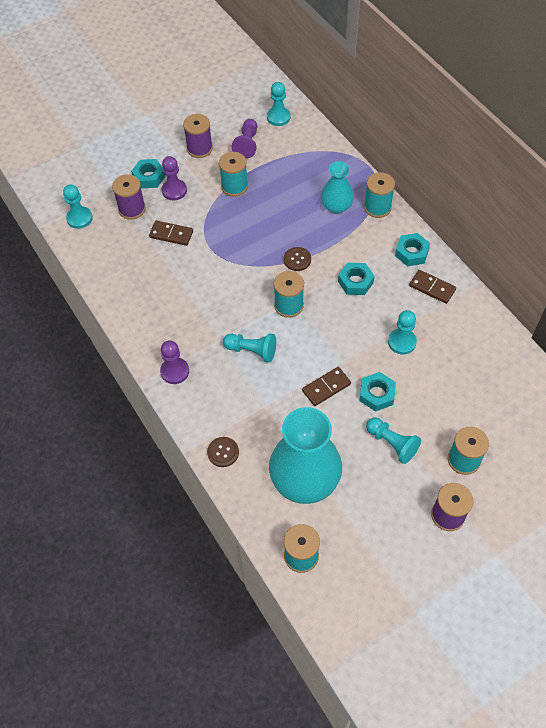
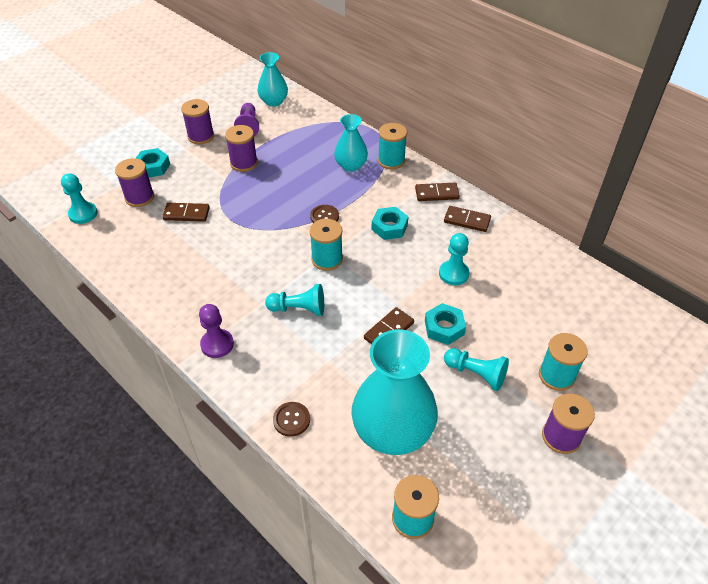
camera: 15 degrees left, 10 degrees down
(174, 190) = (182, 175): purple pawn -> none
(234, 186) = (244, 163): turquoise spool -> purple spool
(278, 117) = (273, 101): turquoise pawn -> turquoise vase
(411, 253) = (437, 194): turquoise nut -> brown domino

